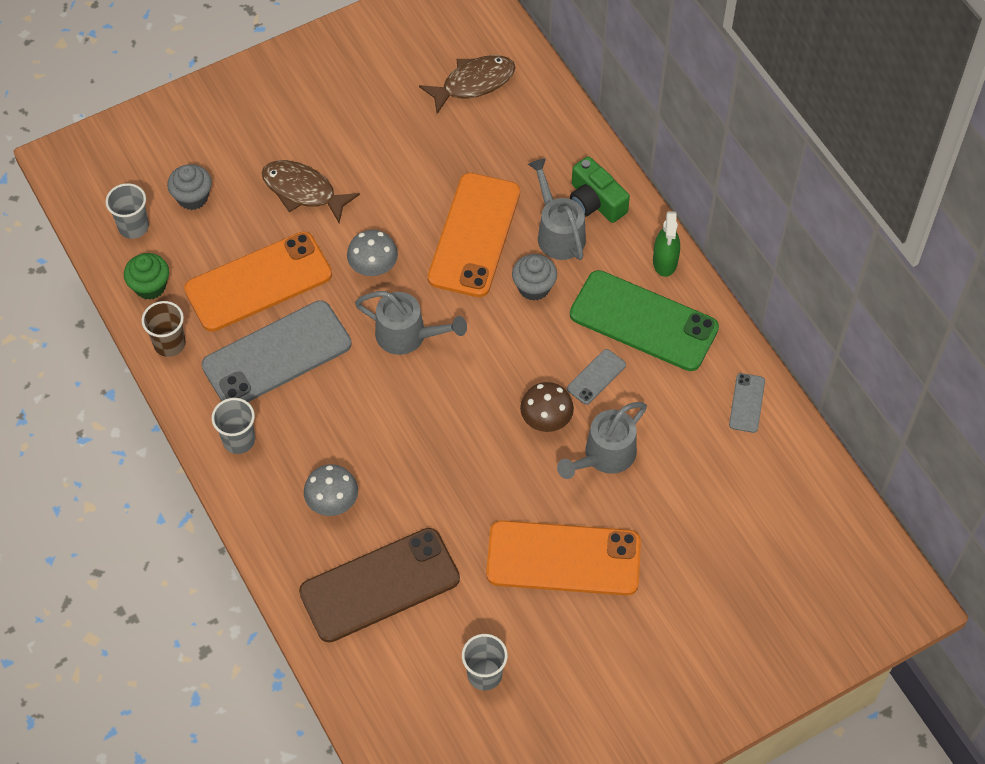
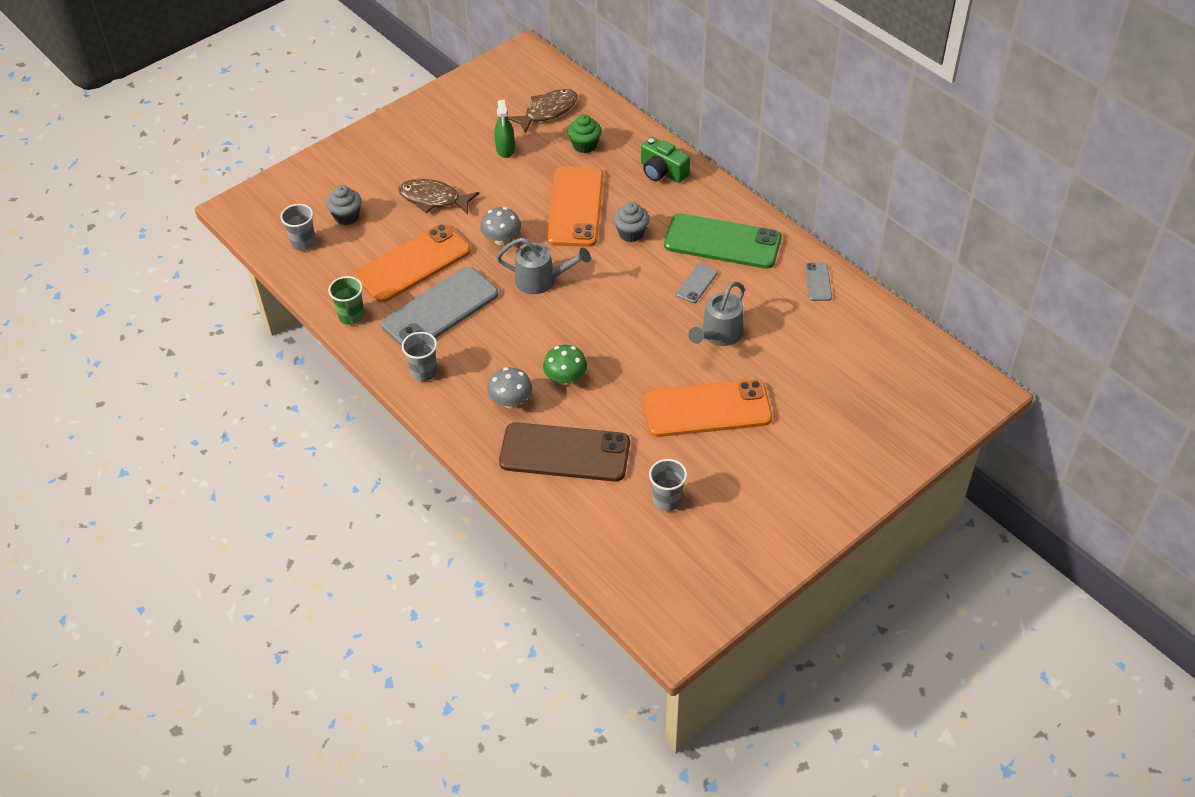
camera: 10 degrees left, 10 degrees down
(150, 286) = (326, 280): green cupcake -> green cupcake (585, 145)
(169, 344) = (351, 316): brown cup -> green cup
(379, 585) = (564, 453): brown phone -> brown phone turned 45 degrees clockwise
(404, 482) = (565, 378): none -> green mushroom
(546, 419) = (666, 318): brown mushroom -> none
(557, 232) = (639, 195): grey watering can -> none
(665, 261) = (727, 201): green spray bottle -> green spray bottle (505, 149)

